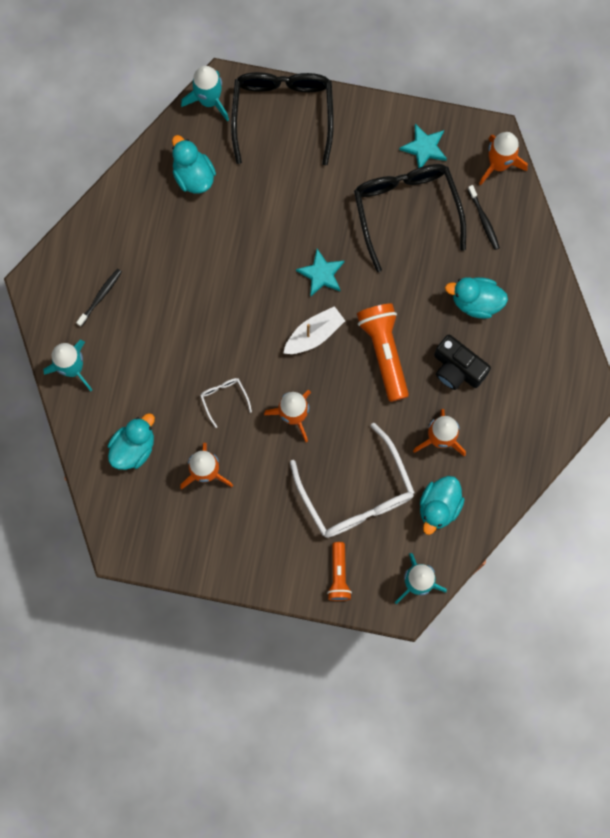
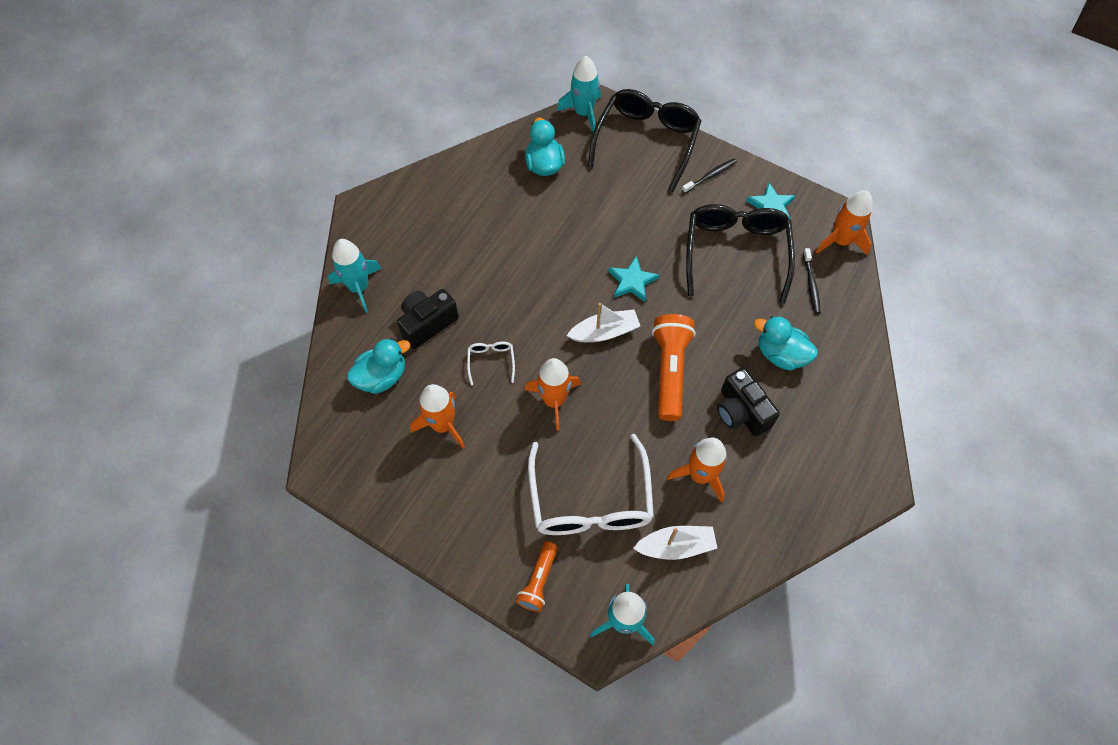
camera: 20 degrees right, 15 degrees down
(100, 297) = (414, 235): black toothbrush -> black toothbrush (710, 176)
(151, 382) = (427, 323): none -> black camera
(439, 506) = (676, 546): turquoise duck -> white boat

